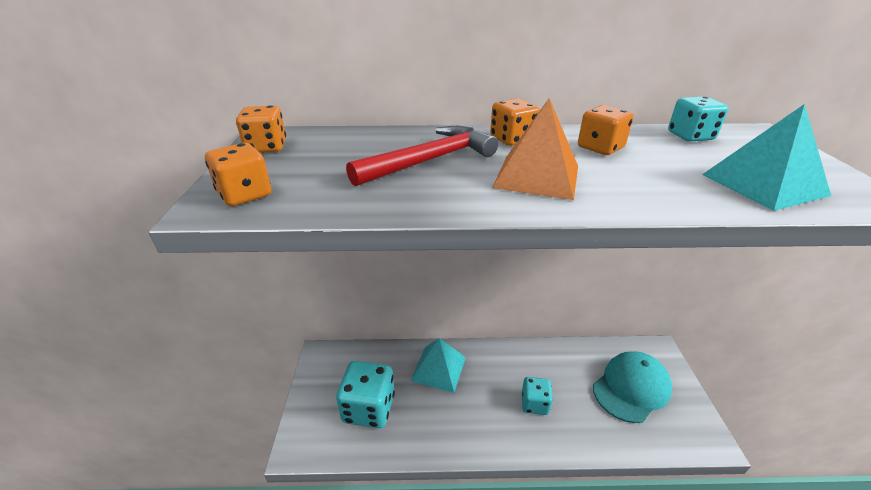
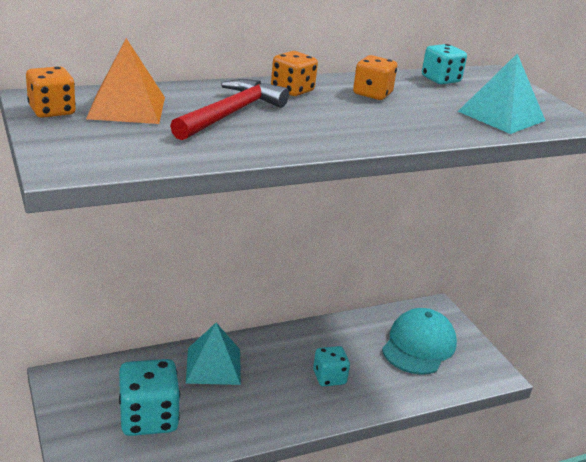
camera: 25 degrees left, 5 degrees down
(245, 195) = (83, 155): orange dice -> none
(537, 176) = (333, 121): orange pyramid -> orange pyramid (127, 107)

